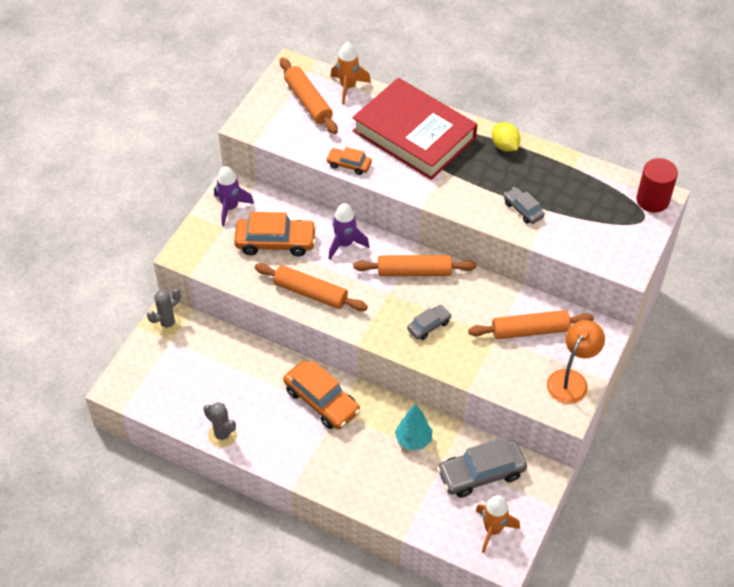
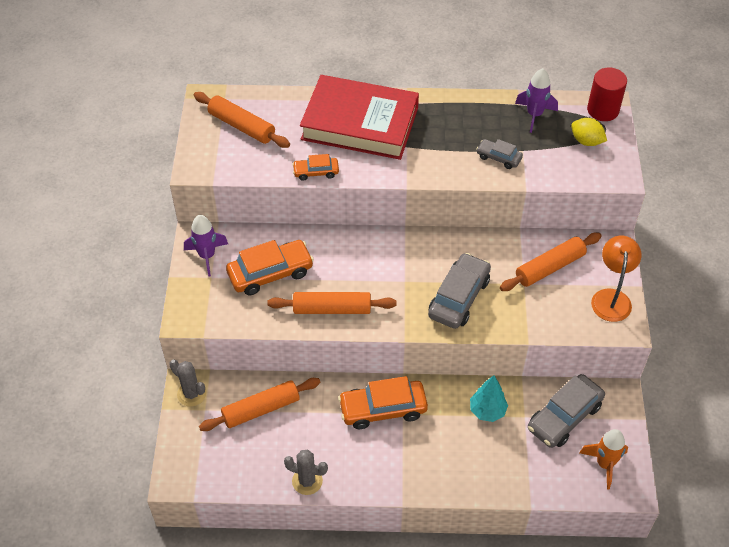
camera: 25 degrees left, 0 degrees up
(167, 323) = (191, 394): grey cactus -> grey cactus turned 75 degrees counterclockwise
(321, 401) = (383, 409): orange car -> orange car turned 150 degrees clockwise
(345, 244) = (337, 251): purple rocket -> purple rocket (534, 115)
(348, 87) = (272, 100): orange rocket -> none
(414, 272) = (416, 253): orange rolling pin -> orange rolling pin (261, 409)
(429, 326) = (459, 297): grey car -> grey car, size x1.84
(505, 146) = (447, 106): yellow lemon -> yellow lemon (586, 141)

